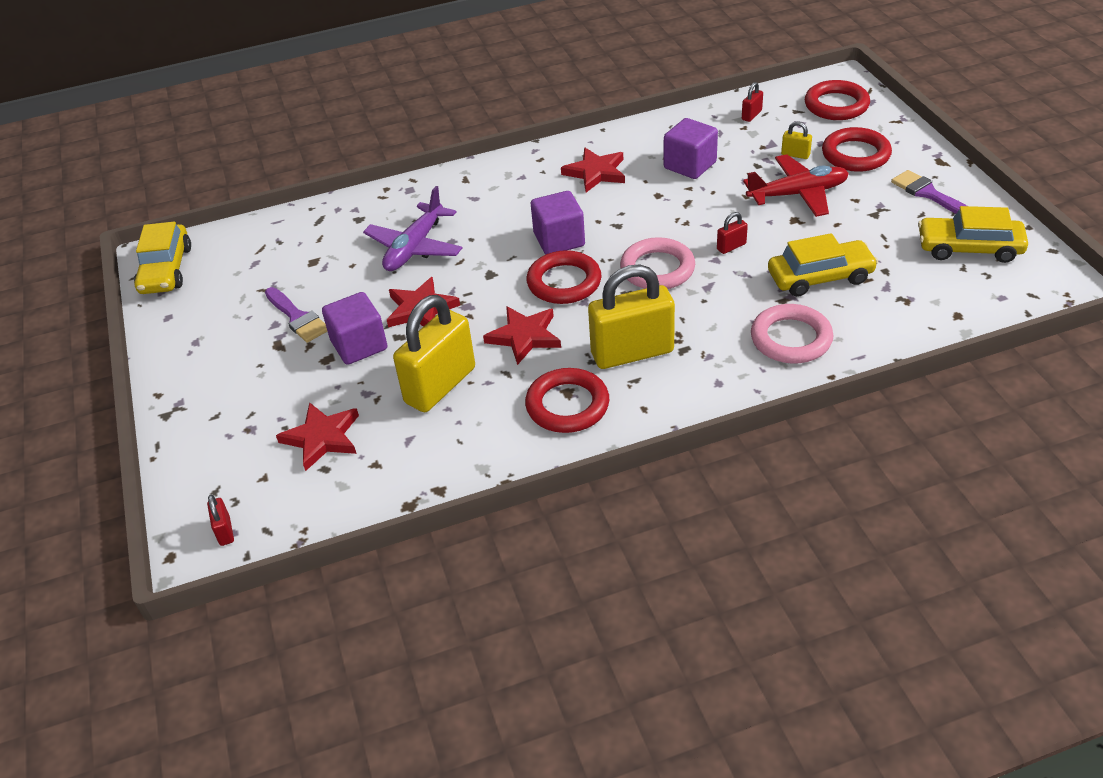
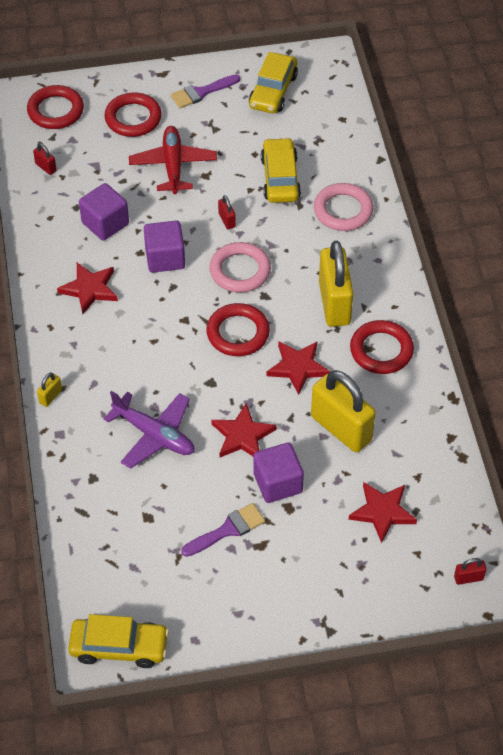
camera: 85 degrees left, 10 degrees up
(559, 240) = (179, 329): purple cube -> purple cube (165, 258)
(795, 155) = (118, 154): yellow padlock -> yellow padlock (50, 396)

